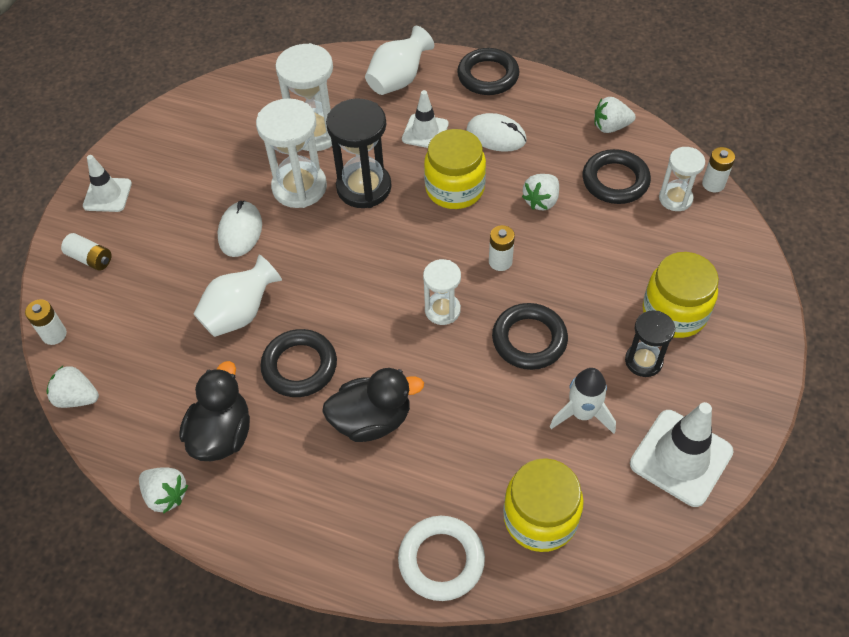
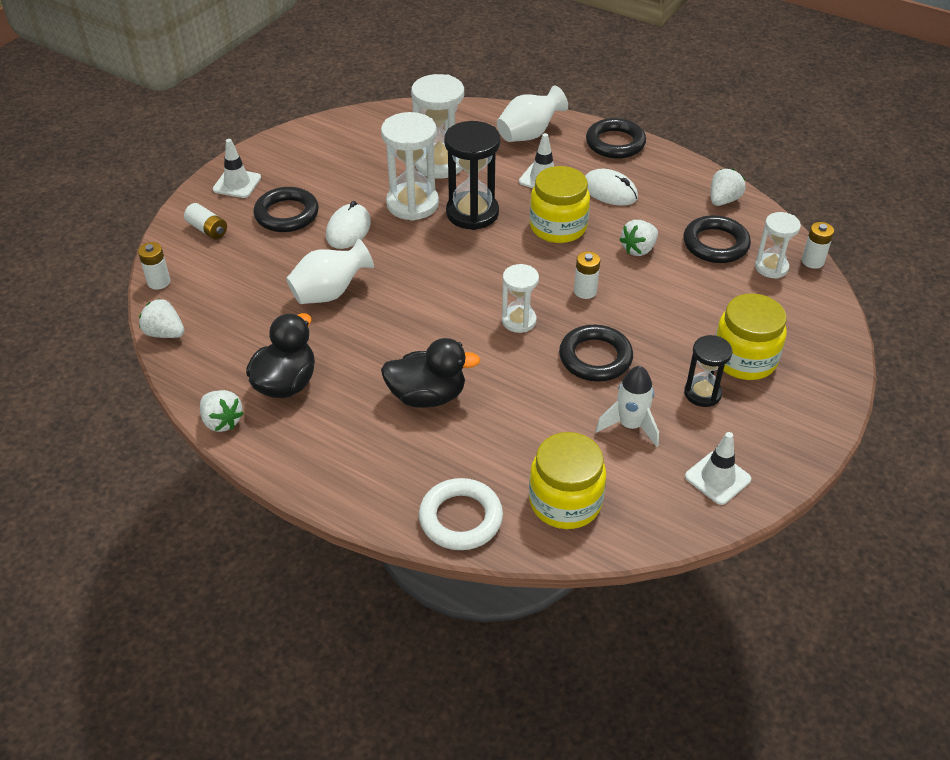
camera: 10 degrees right, 10 degrees down
(299, 366) = (372, 343): black ring -> black ring (286, 214)
(610, 127) = (723, 200): white strawberry -> white strawberry turned 120 degrees clockwise
(681, 458) = (717, 478): white traffic cone -> white traffic cone, size x0.63

